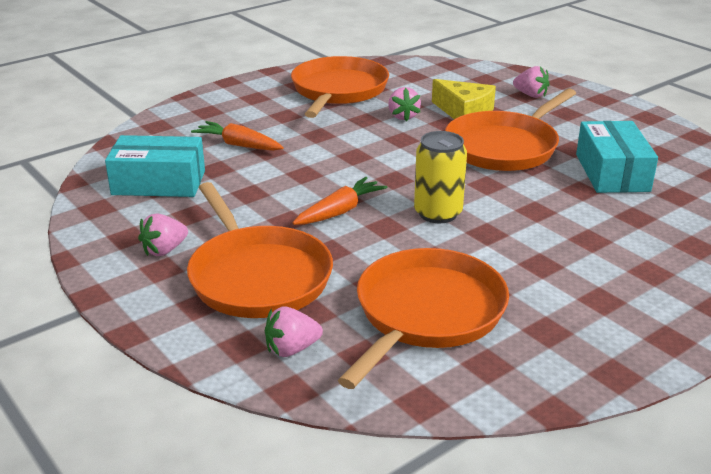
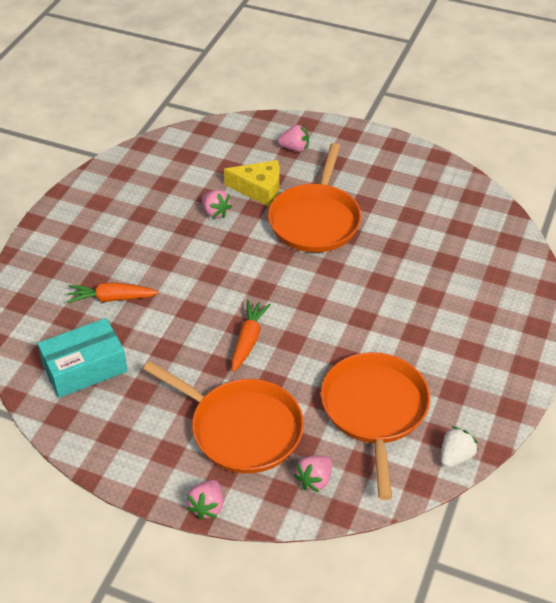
camera: 30 degrees left, 15 degrees up
(164, 250) = (154, 435): pink strawberry -> pink strawberry (207, 506)
(338, 90) = (138, 198): orange pan -> none
(438, 213) = (317, 313): yellow can -> none
(493, 394) = (455, 456): none -> white strawberry
(612, 172) = (405, 220): turquoise box -> none

